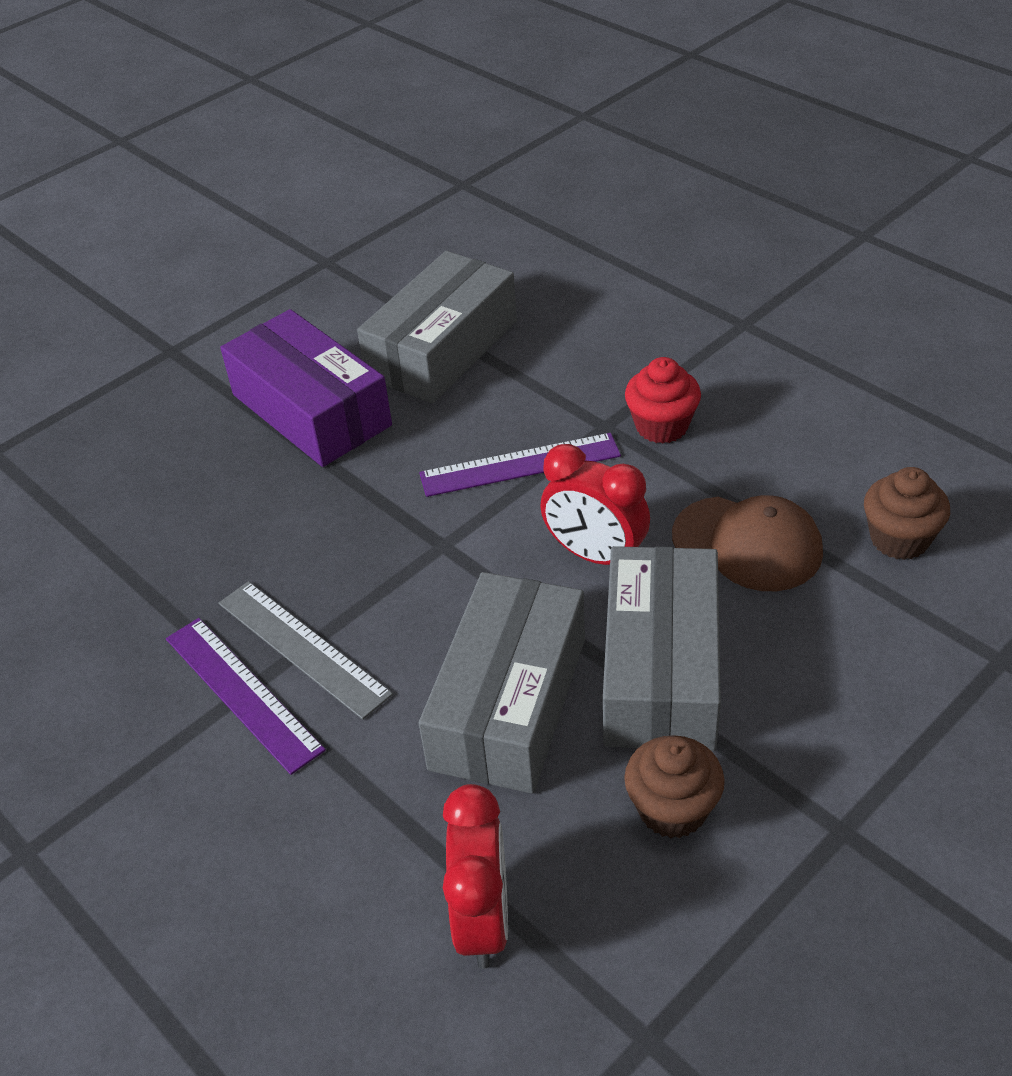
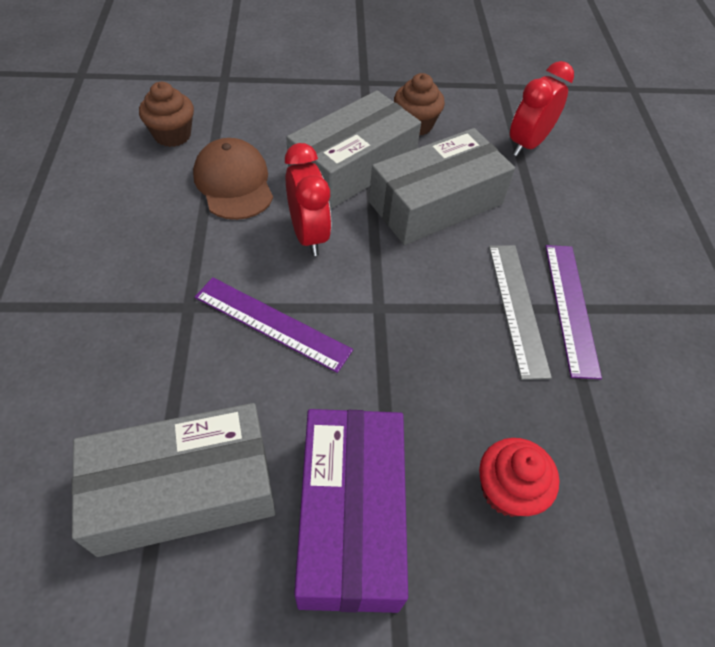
camera: 145 degrees left, 10 degrees up
(661, 426) = (162, 277): red cupcake -> red cupcake (507, 490)

